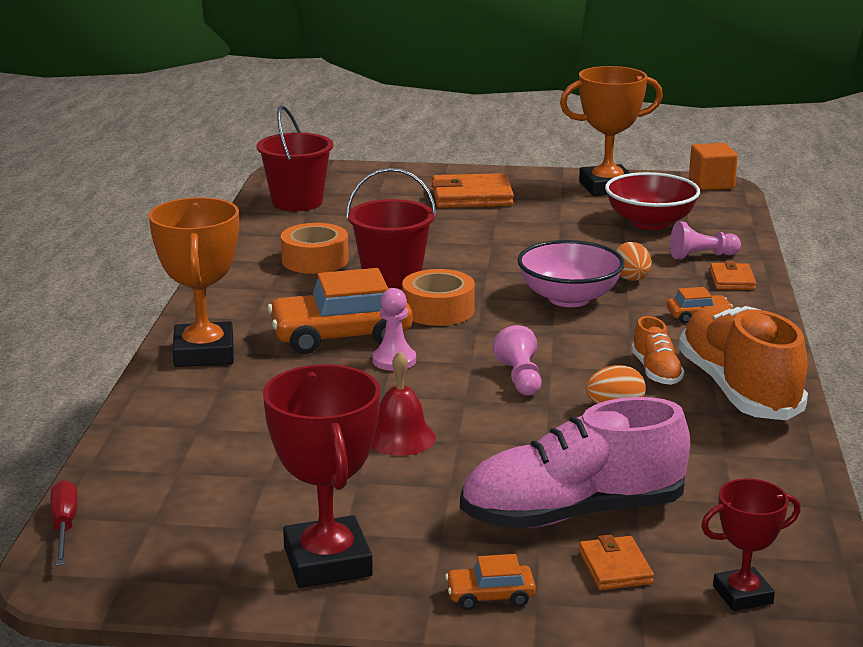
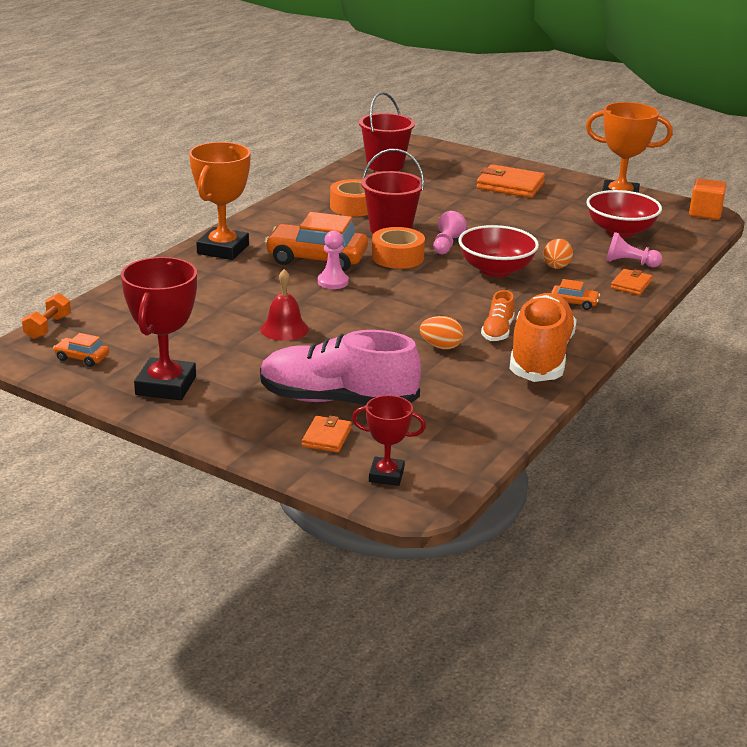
camera: 25 degrees right, 5 degrees up
(64, 526) = (48, 327): red screwdriver -> orange dumbbell
(490, 596) = (235, 430): orange car -> orange car (82, 358)
(520, 378) = (401, 313): pink pawn -> pink pawn (446, 245)
(569, 298) = (496, 270): pink bowl -> red bowl

